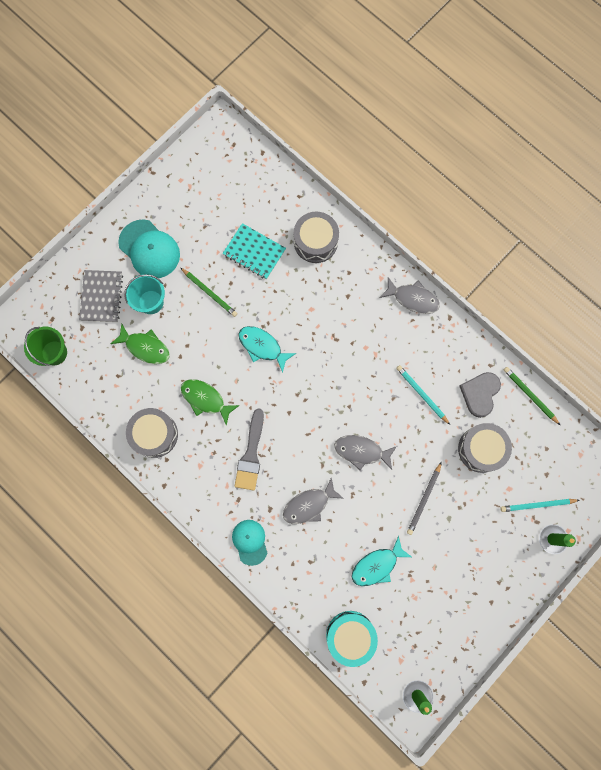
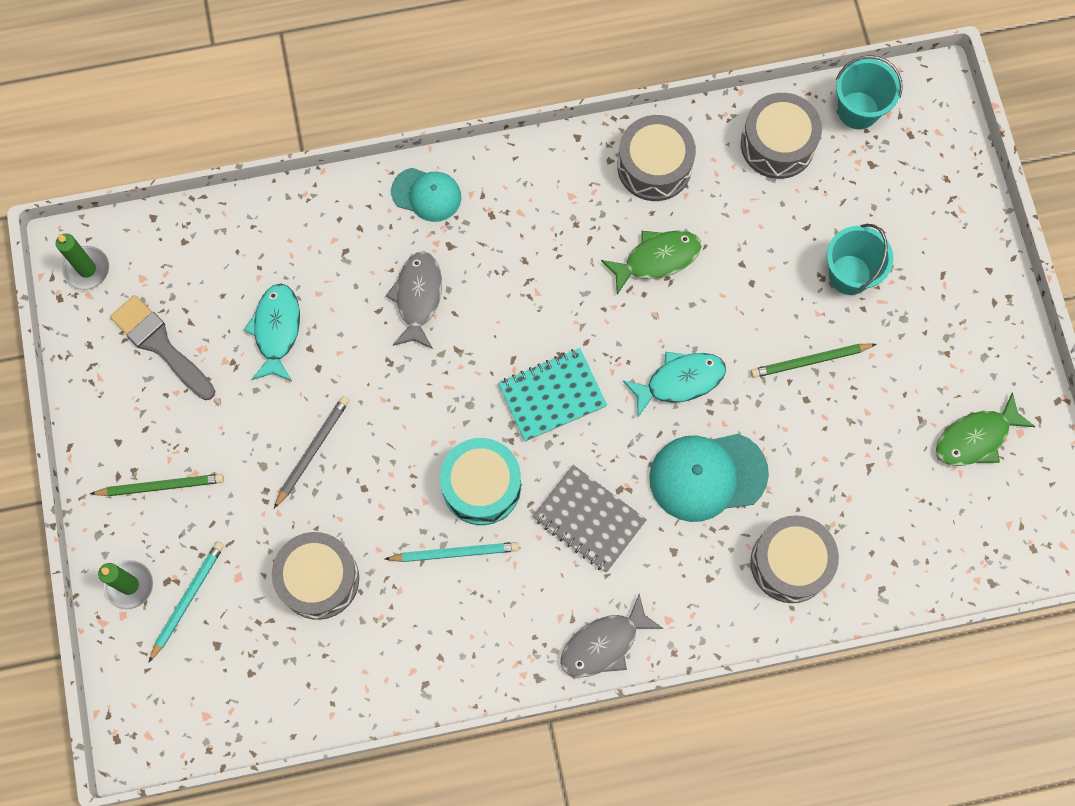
camera: 125 degrees right, 5 degrees down
(54, 353) = (858, 110): green bucket -> turquoise bucket
(100, 380) = (777, 144): none -> grey drum
(102, 297) = (901, 216): grey notebook -> grey notebook (589, 519)
(145, 347) = (786, 227): green fish -> green fish (976, 438)
(149, 249) = (933, 321): turquoise cap -> turquoise cap (707, 476)
(251, 454) = (539, 268): grey brush -> grey brush (160, 345)
(254, 252) = (832, 463): turquoise notebook -> turquoise notebook (552, 395)
(350, 636) = (219, 238): turquoise drum -> turquoise drum (481, 486)
(361, 451) = (437, 414): grey fish -> none
(424, 499) = (312, 451): grey pencil -> grey pencil turned 60 degrees clockwise
(480, 394) = (395, 637): grey heart -> none
(530, 395) = (340, 709): green pencil -> green pencil (160, 486)

